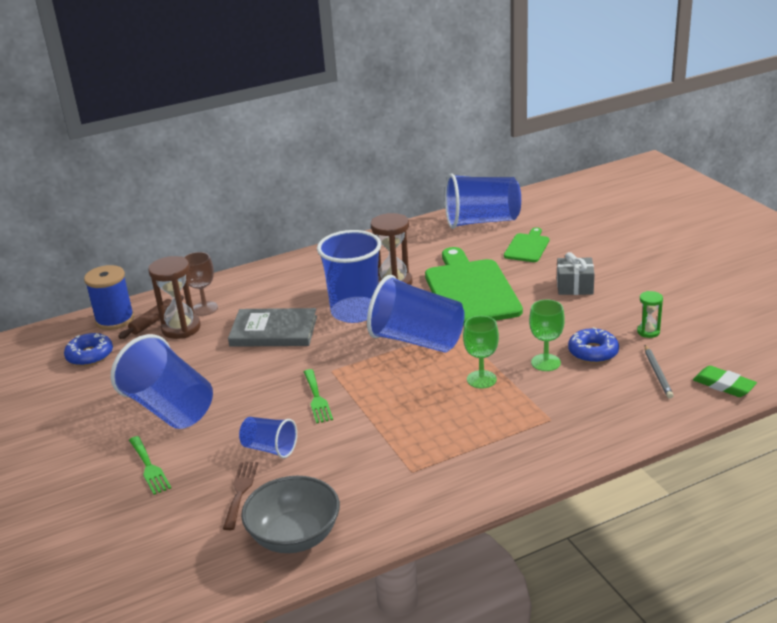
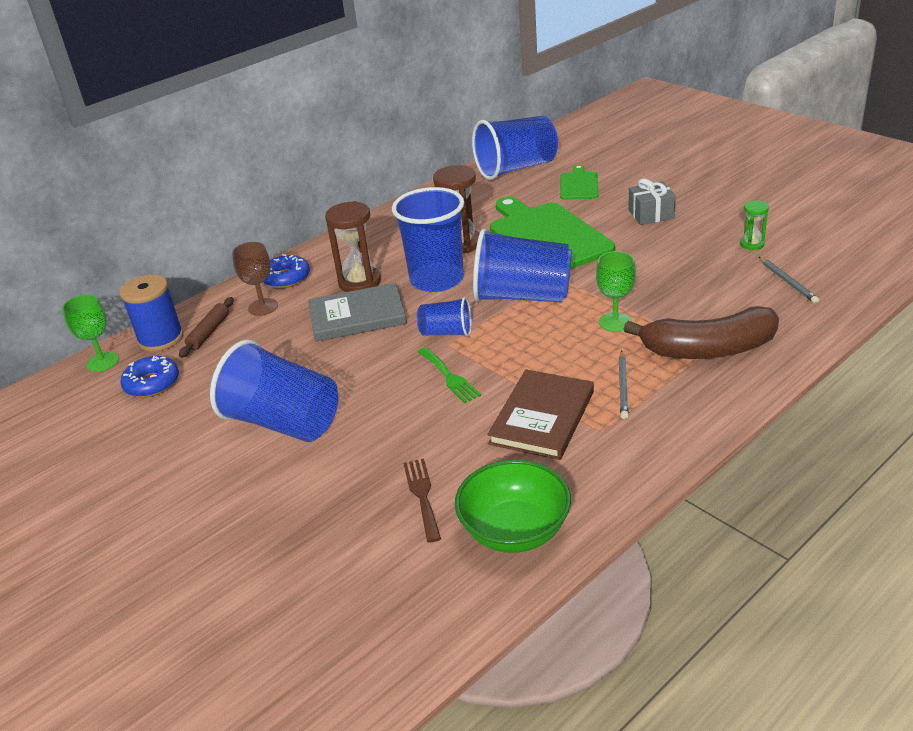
camera: 15 degrees left, 5 degrees up
(149, 467) = (297, 493): green fork -> none
(181, 328) = (247, 333): brown hourglass -> brown hourglass (359, 282)
(269, 448) = (428, 441): blue cup -> blue cup (446, 332)
(294, 536) = (515, 530): grey bowl -> green bowl
(371, 449) = (542, 417): none -> brown book
(453, 437) = (623, 386): none -> grey pencil
(545, 362) = (670, 293): green goblet -> green goblet (103, 362)
(546, 420) = (708, 349): none -> brown banana
(593, 352) = (711, 273): blue donut -> blue donut (286, 278)
(724, 385) = (858, 280): green eraser -> none

